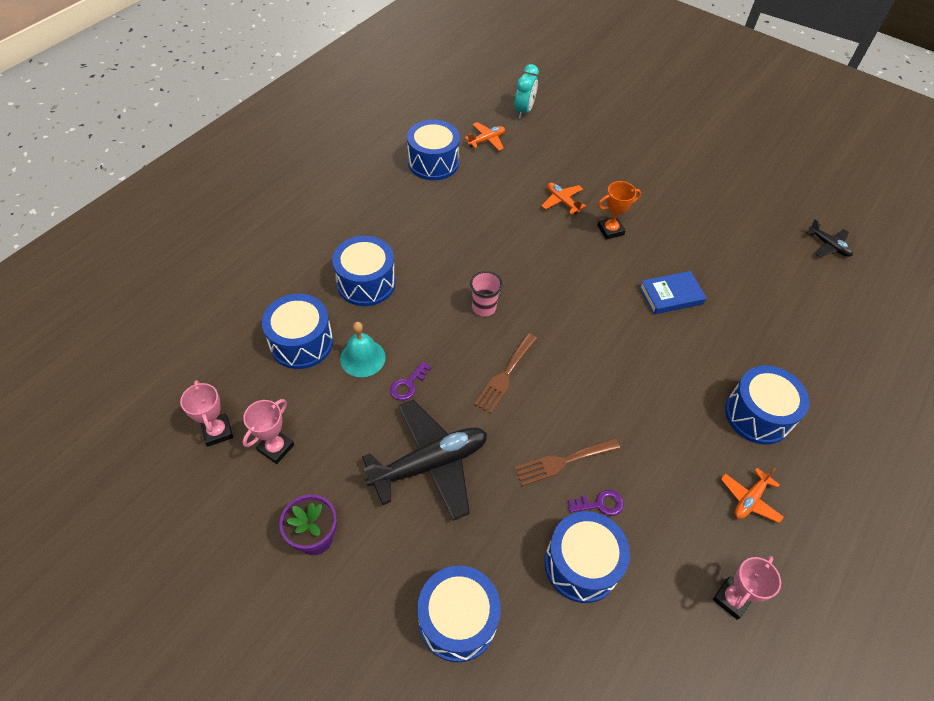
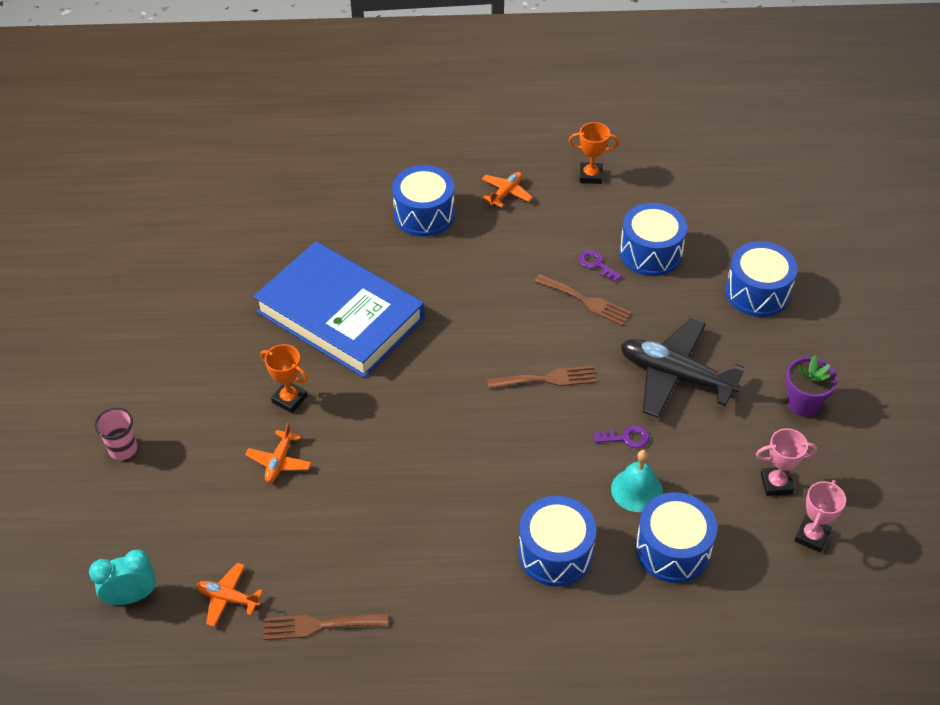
camera: 125 degrees left, 5 degrees down
(433, 162) = (319, 625): blue drum -> brown fork
(484, 307) = (489, 438): pink cup -> pink cup (123, 449)
(671, 295) = (340, 315): blue book -> blue book, size x2.32
(731, 599) = (590, 176): pink trophy -> orange trophy
(749, 499) = (506, 193): orange plane -> orange plane turned 60 degrees counterclockwise
(828, 245) = (167, 237): black plane -> none

